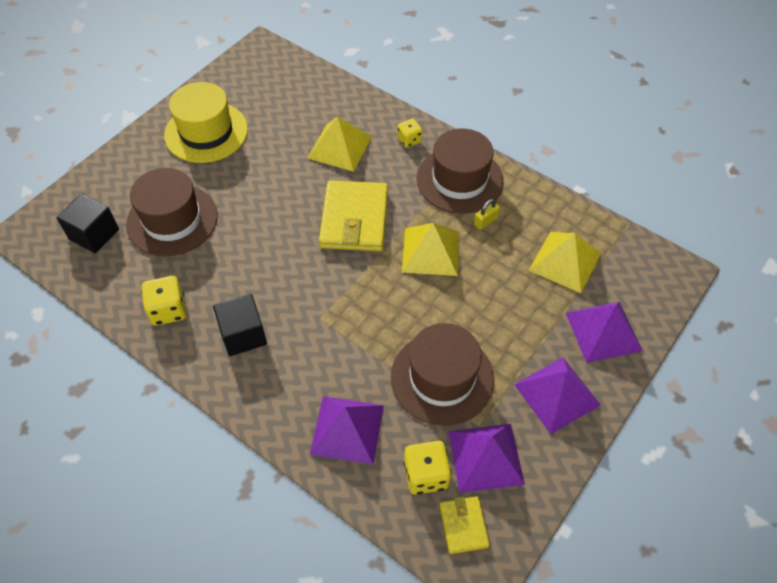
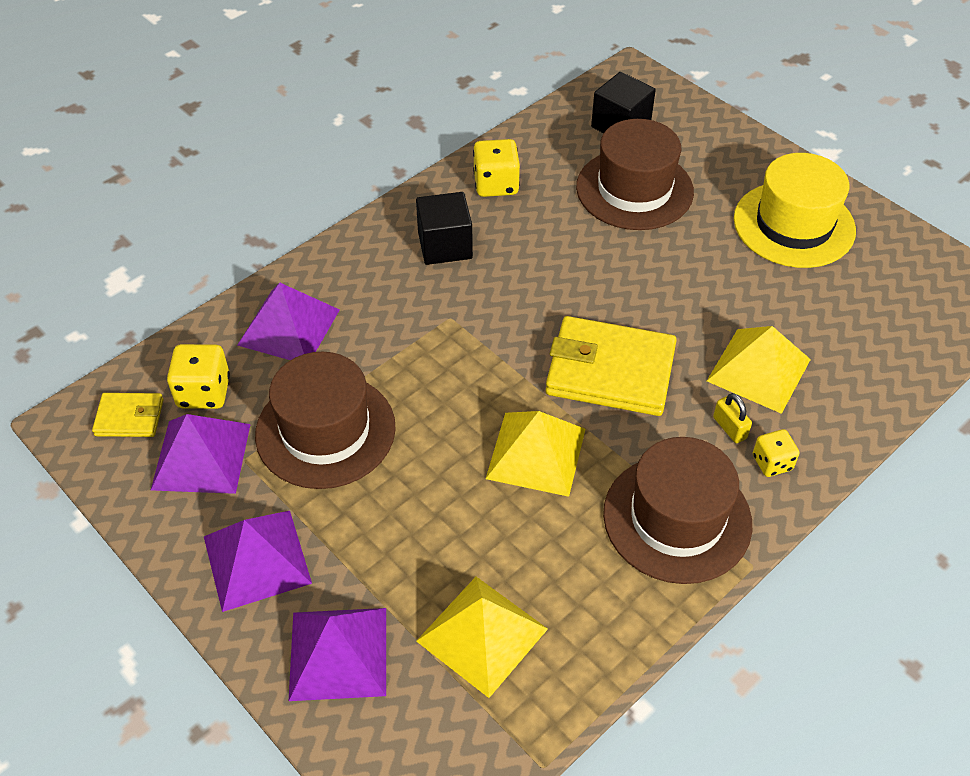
camera: 100 degrees right, 5 degrees down
(485, 221) = (583, 537): yellow padlock -> yellow padlock (729, 428)

